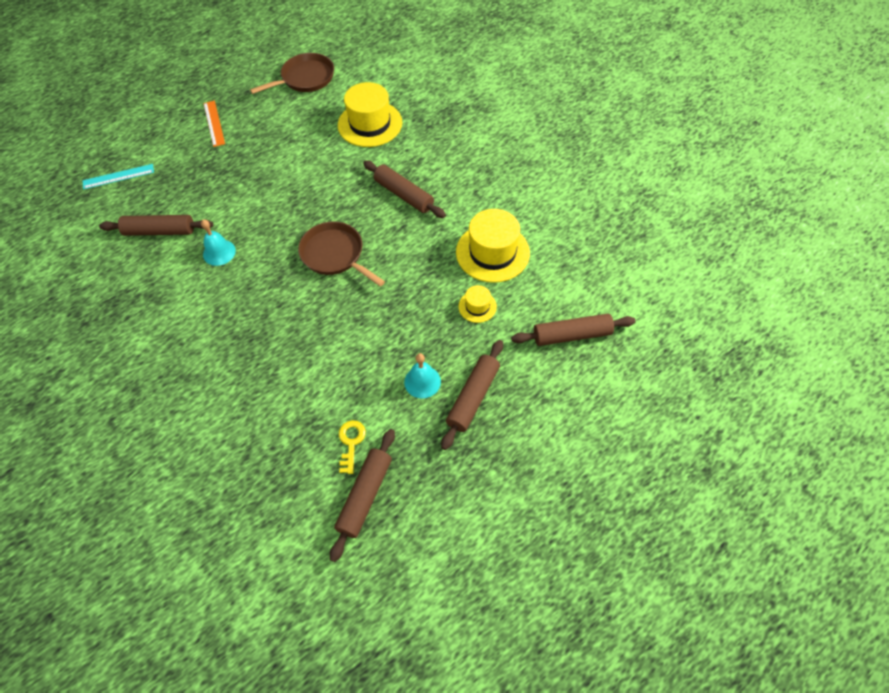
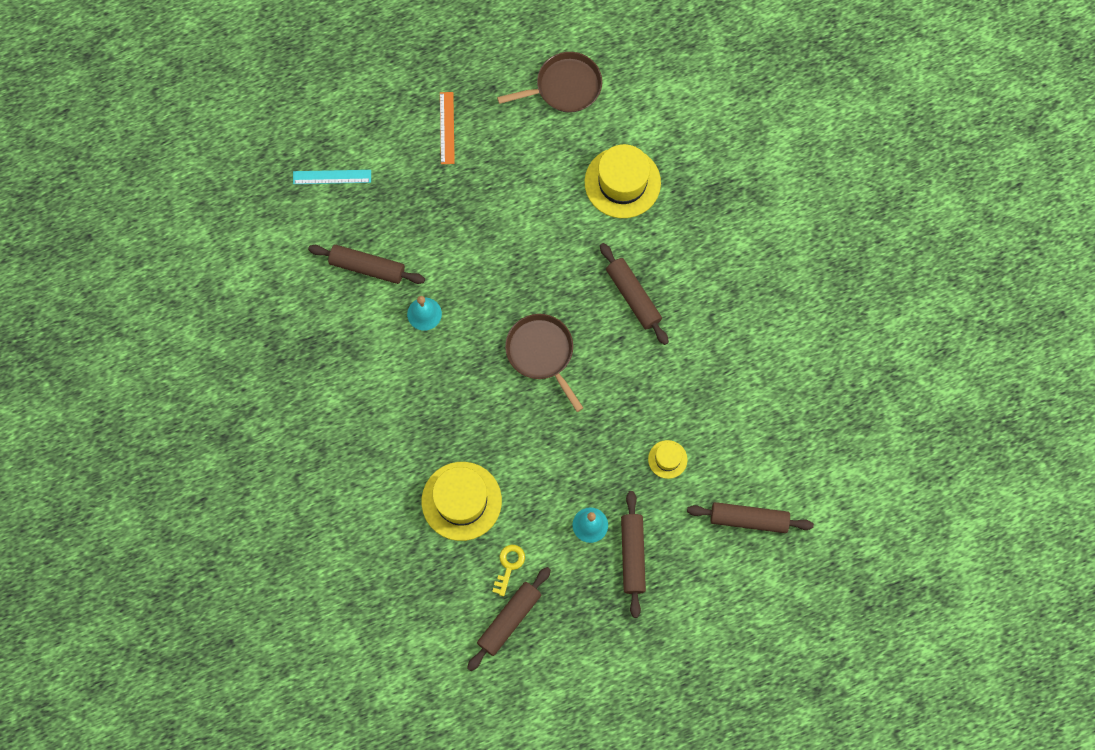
camera: 15 degrees right, 15 degrees up
(473, 397) = (632, 555): brown rolling pin -> brown rolling pin turned 45 degrees counterclockwise
(492, 252) = (703, 400): yellow hat -> yellow hat (461, 501)

